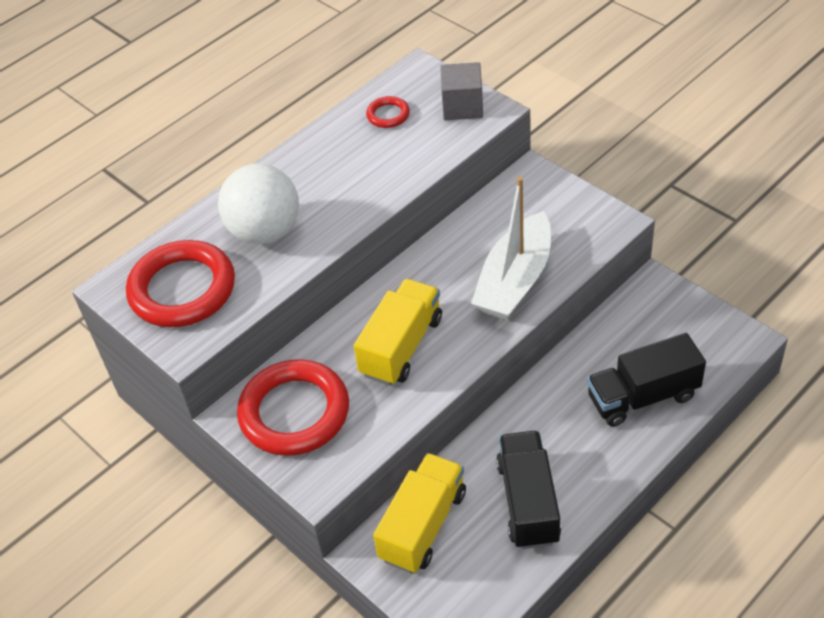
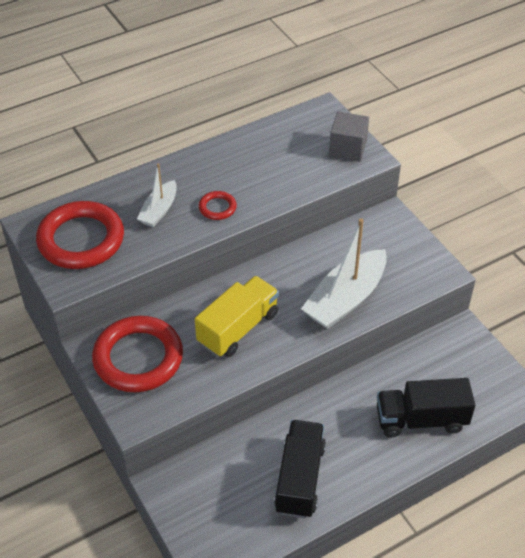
camera: 10 degrees right, 0 degrees up
(265, 231) = (159, 210): white ball -> white boat
(388, 115) = (287, 141): red ring -> red ring (217, 207)
(423, 525) = (212, 474): yellow truck -> none

